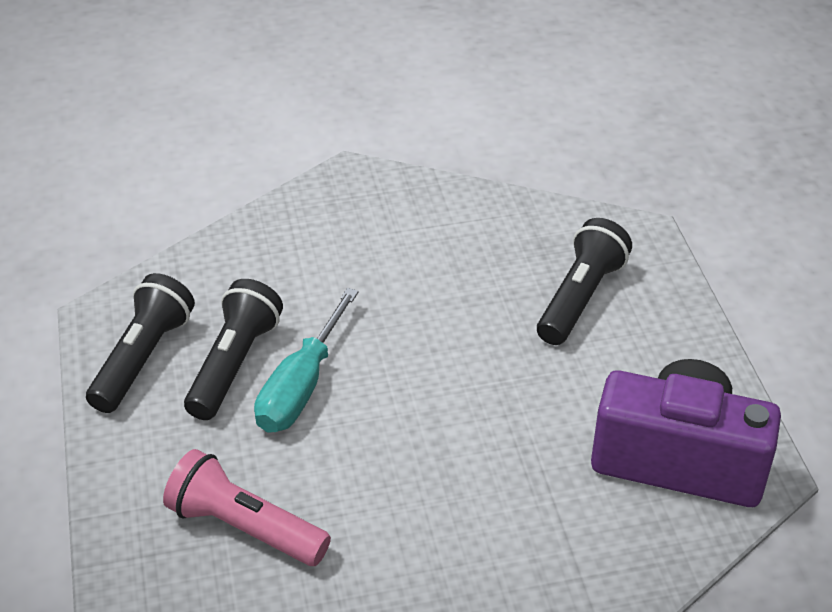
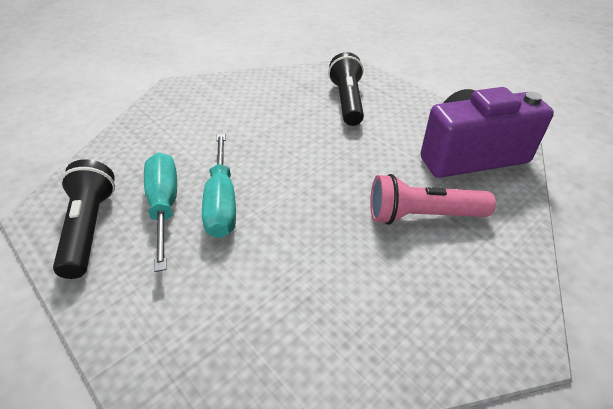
camera: 30 degrees left, 0 degrees up
(234, 364) = (164, 206): black flashlight -> turquoise screwdriver
(245, 527) = (246, 312): pink flashlight -> pink flashlight (422, 215)

